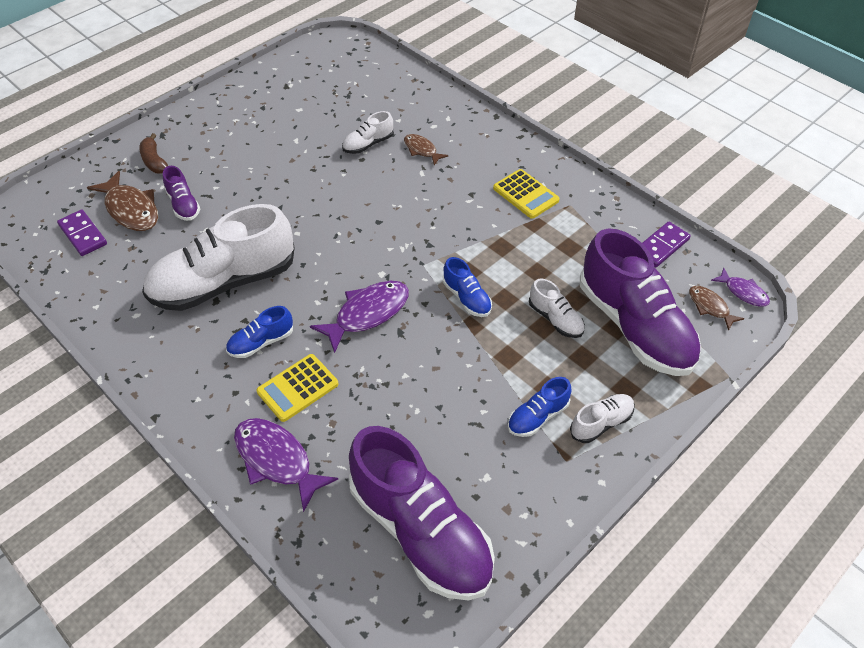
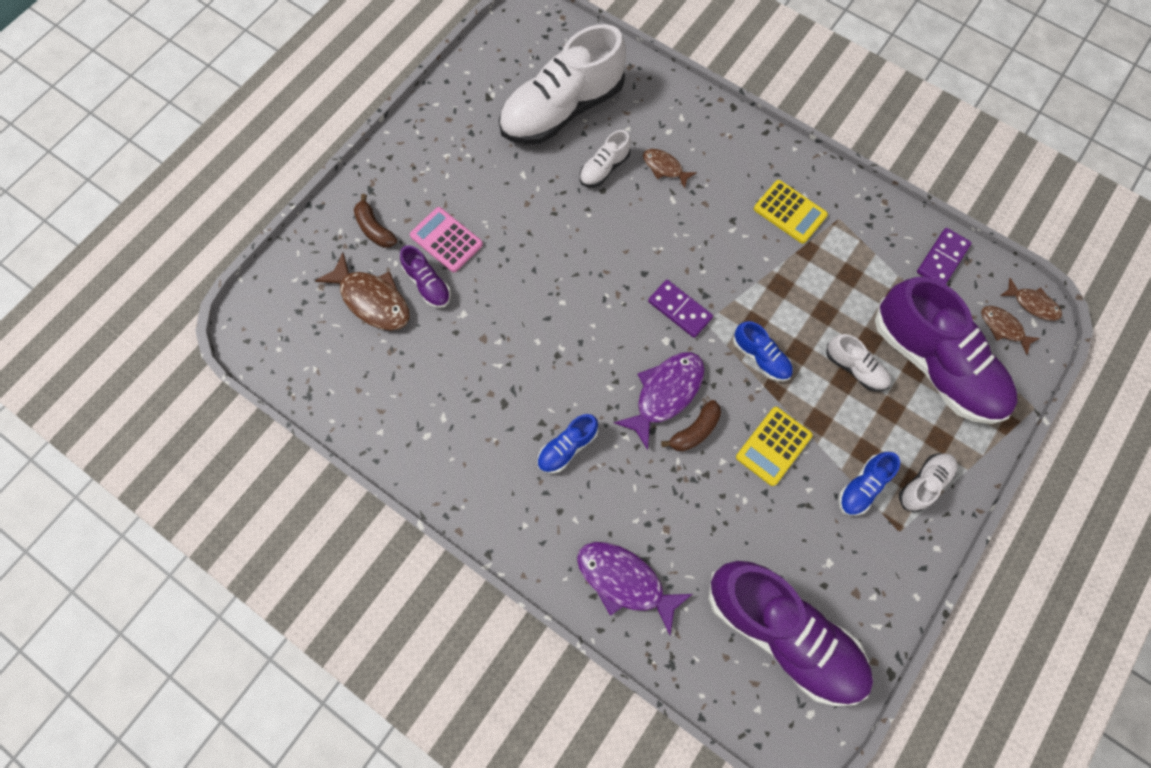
camera: 10 degrees left, 20 degrees up
(83, 235) = (332, 342): purple domino -> purple domino (679, 310)
(212, 176) = (446, 240): none -> pink calculator
(224, 283) = (505, 379): white shoe -> white shoe (562, 110)
(298, 388) = (621, 495): yellow calculator -> yellow calculator (773, 446)
(386, 347) = (694, 431): none -> brown banana
(743, 292) = (1032, 304): purple fish -> brown fish

